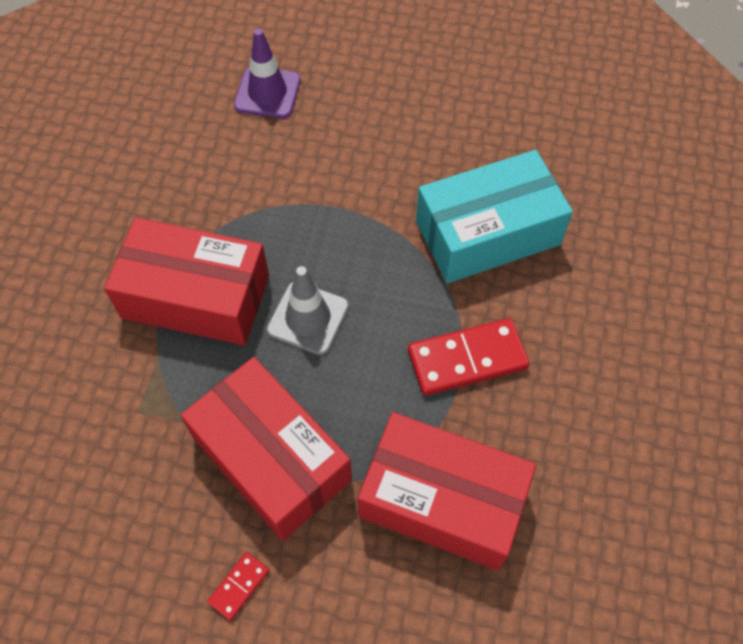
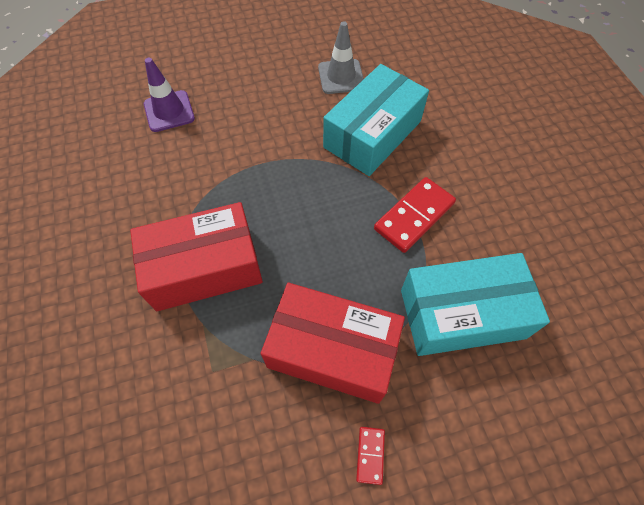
camera: 30 degrees left, 0 degrees up
(308, 318) = (294, 242): grey traffic cone -> grey traffic cone (341, 77)
(442, 500) = (462, 314): red box -> turquoise box

